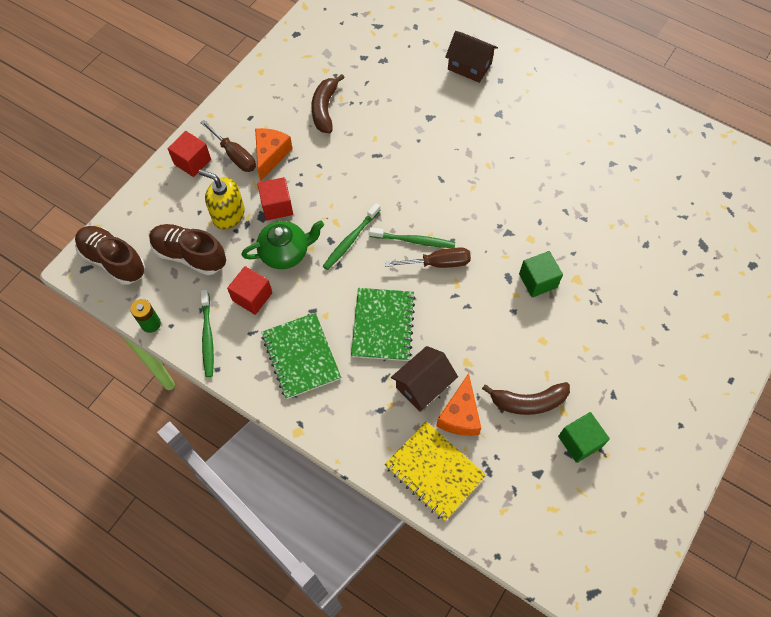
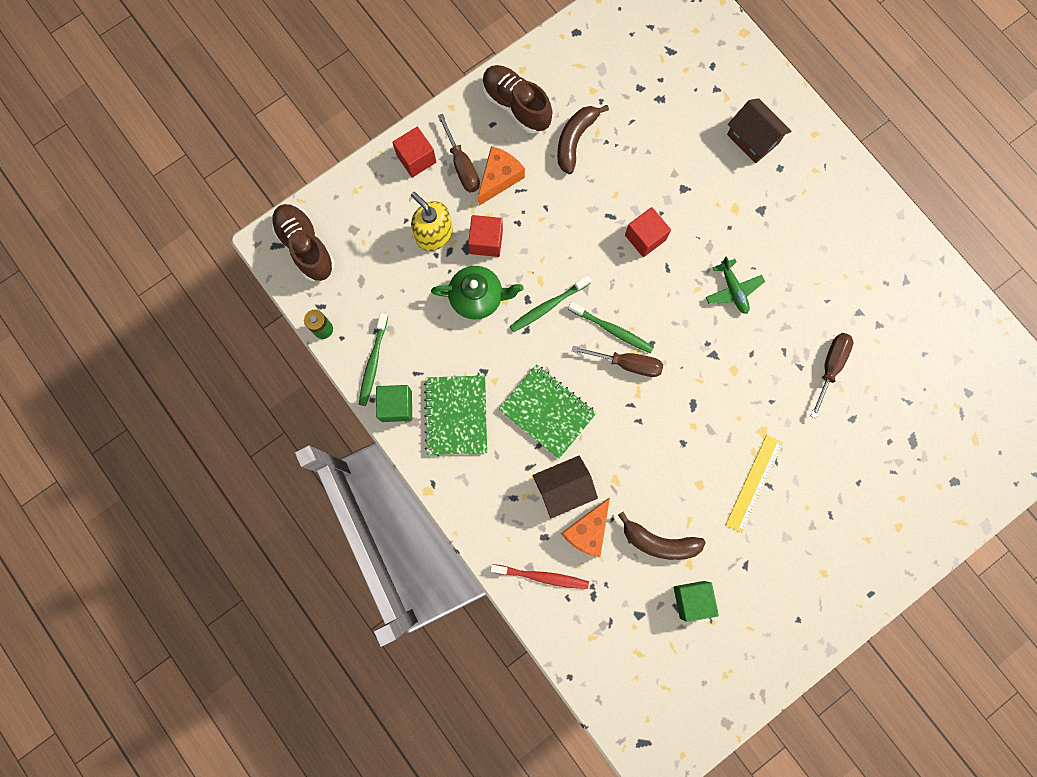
camera: 20 degrees right, 15 degrees up
(190, 255) = (382, 267): brown shoe -> brown shoe (516, 105)
(252, 297) = (429, 335): red cube -> red cube (645, 237)
(383, 325) = (547, 411): green notebook -> green notebook turned 75 degrees counterclockwise
(434, 471) = (542, 577): yellow notebook -> red toothbrush
(502, 178) = (733, 290): none -> green plane
(537, 281) = (721, 419): green cube -> green cube (396, 406)
(589, 323) = (754, 483): none -> yellow ruler
(608, 211) = (830, 367): none -> brown screwdriver

